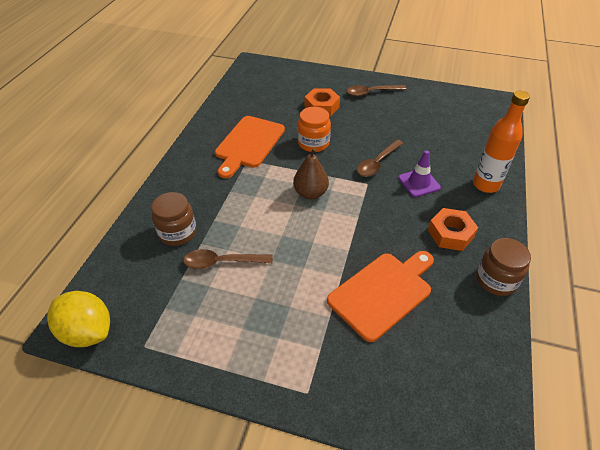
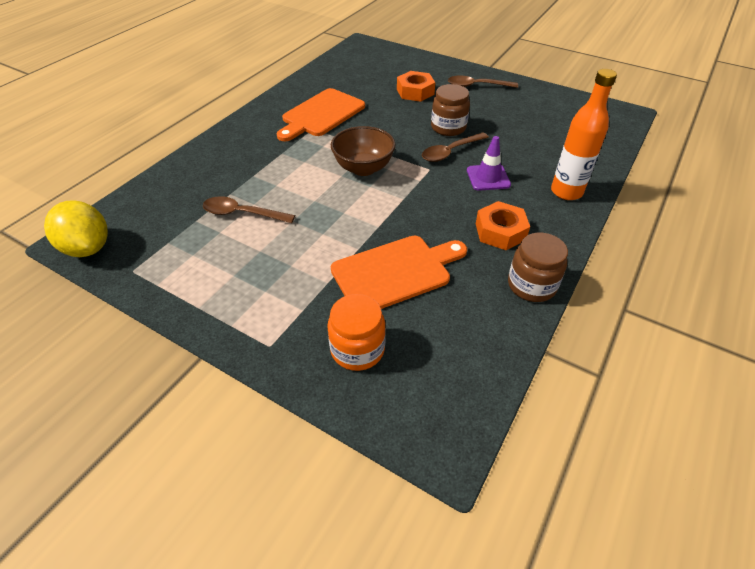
camera: 15 degrees right, 0 degrees up
(177, 232) = (212, 180): brown jar -> brown jar (448, 127)
(310, 193) = (363, 168): brown pear -> brown bowl
(313, 143) = (389, 123): orange jar -> orange jar (357, 349)

